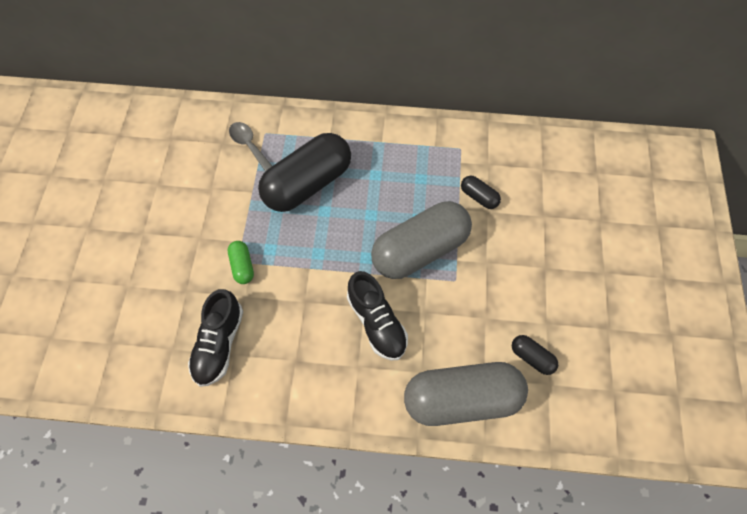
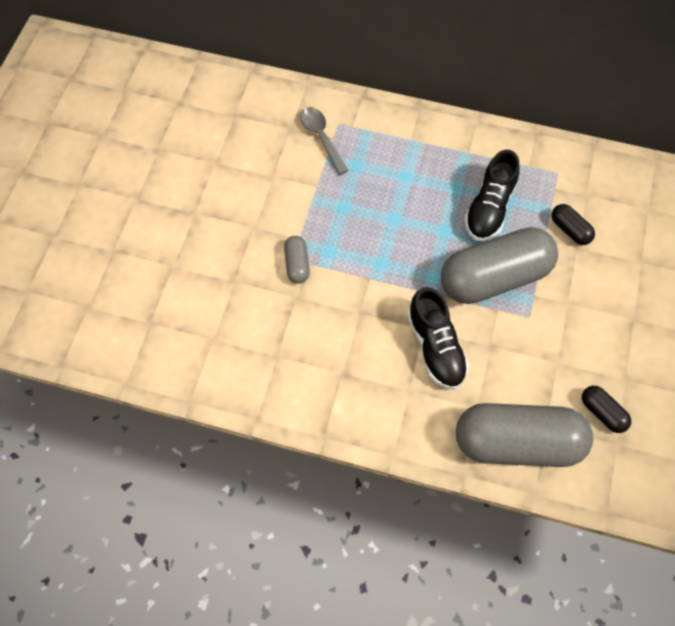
camera: 10 degrees right, 0 degrees up
(219, 344) = (263, 342): black shoe -> black shoe (489, 208)
(242, 266) = (297, 264): green capsule -> grey capsule
(307, 184) = (379, 186): black capsule -> none

